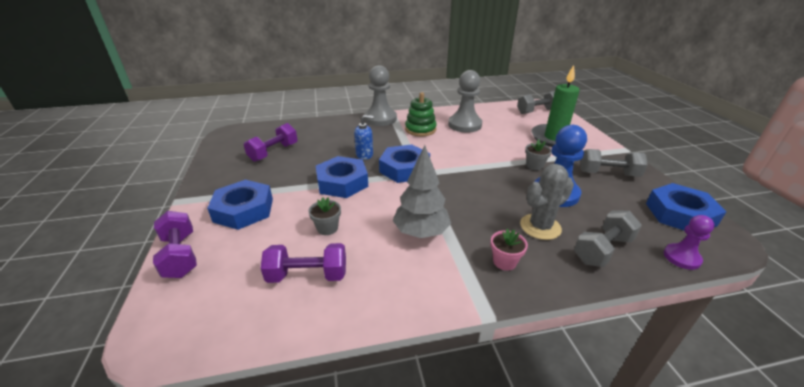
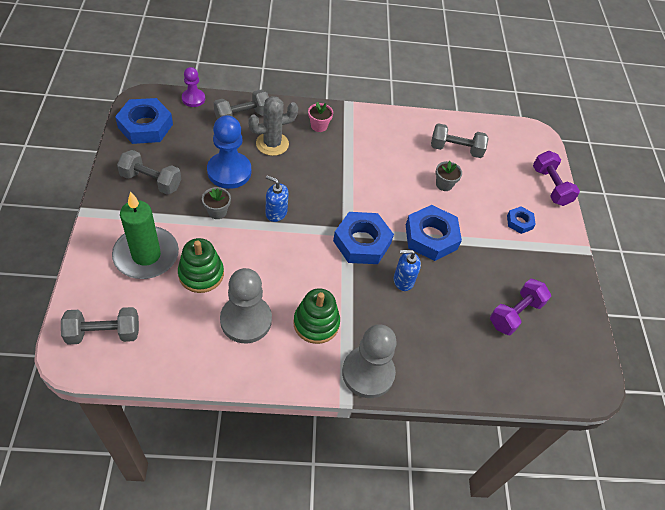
camera: 175 degrees left, 20 degrees up
(244, 210) = (519, 222): blue nut -> blue nut, size x0.52
(308, 275) = (456, 149): purple dumbbell -> grey dumbbell
(421, 232) = (369, 162): grey tree -> none
(488, 173) = (276, 213): none -> blue soap dispenser
(510, 136) = (201, 274): none -> green stacking toy

